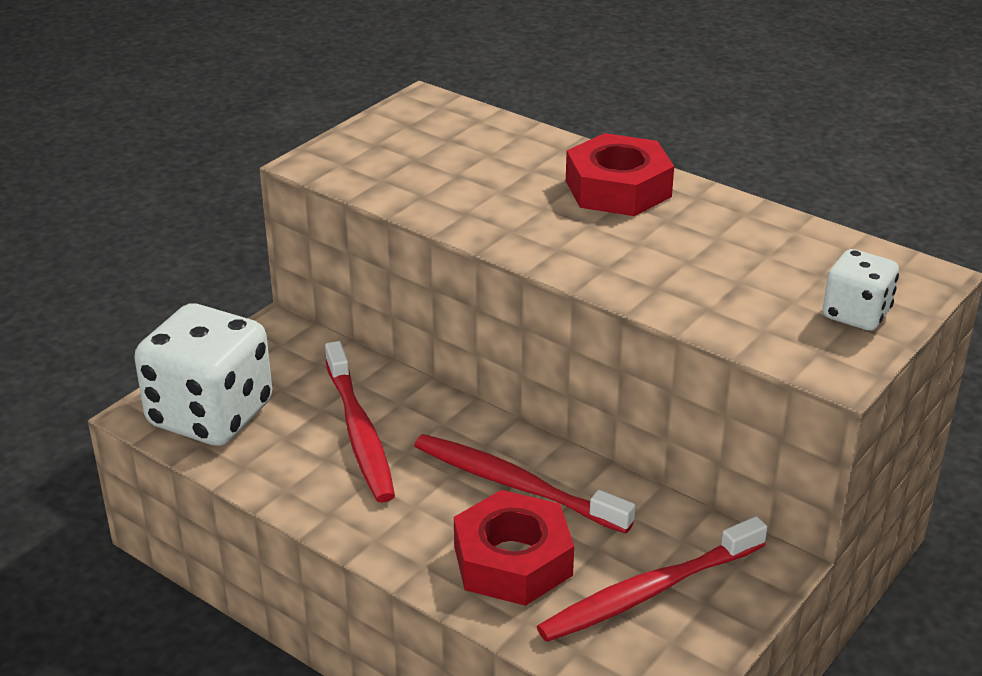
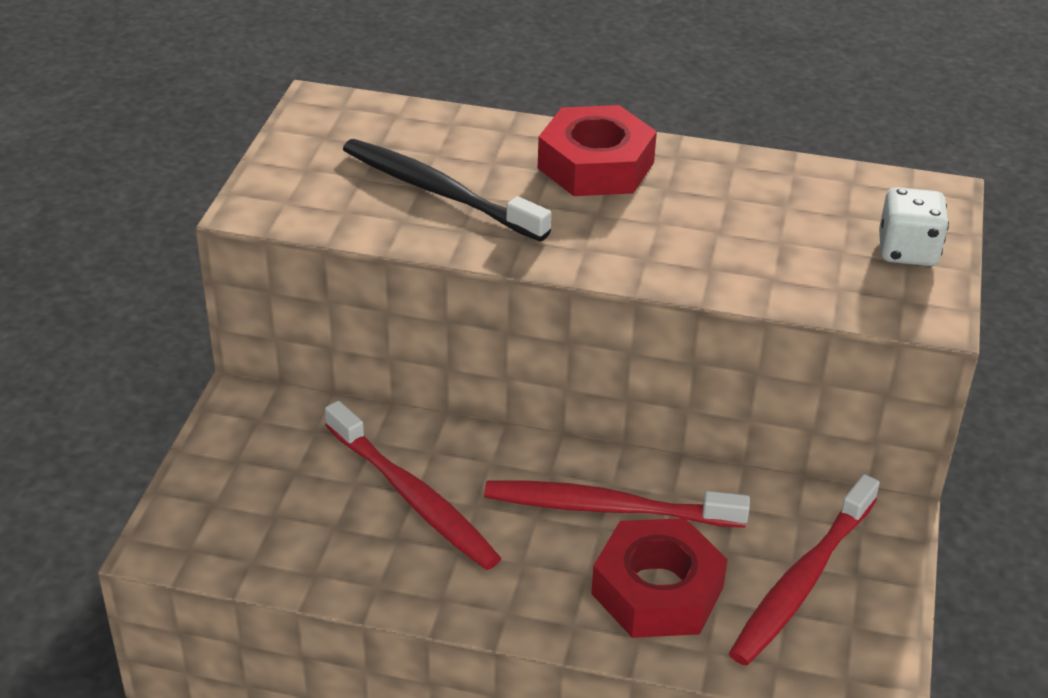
camera: 25 degrees left, 5 degrees up
(210, 415) = (238, 525): white dice -> none
(469, 181) = (440, 192): none -> black toothbrush

